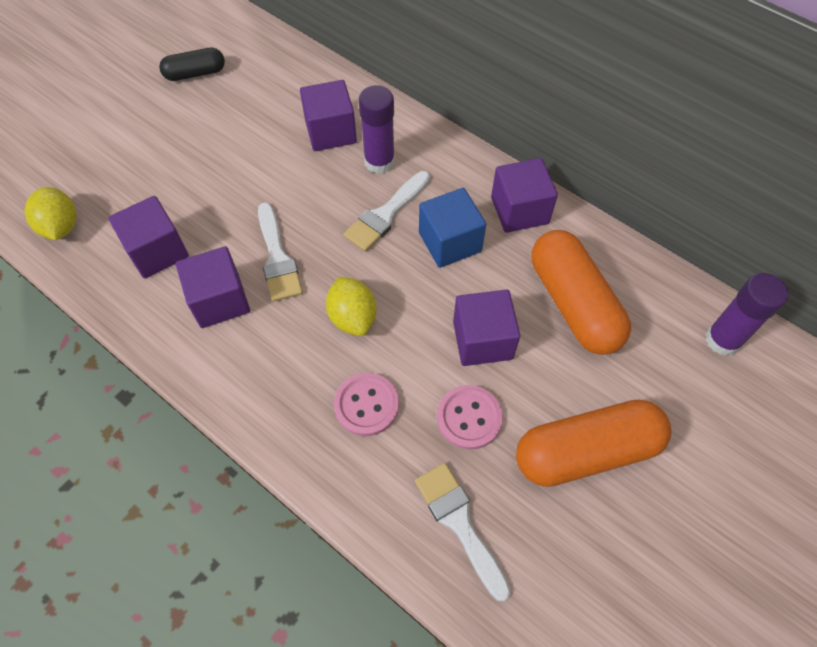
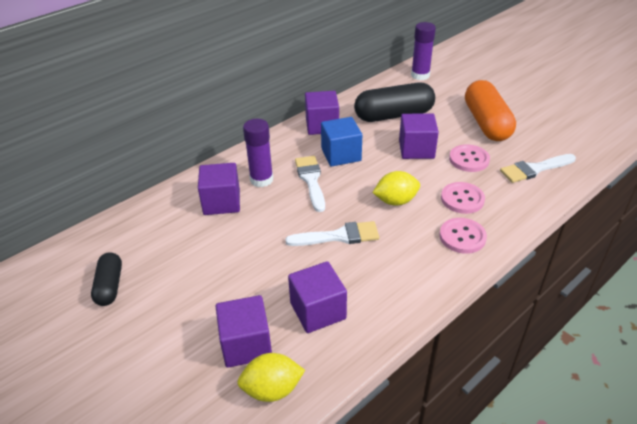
camera: 80 degrees left, 20 degrees down
(220, 300) = (374, 270): purple cube -> purple cube (246, 345)
(284, 403) = (462, 237): none -> pink button
(385, 214) = (311, 180): white brush -> white brush turned 150 degrees counterclockwise
(573, 304) = (394, 115): orange capsule -> black capsule

